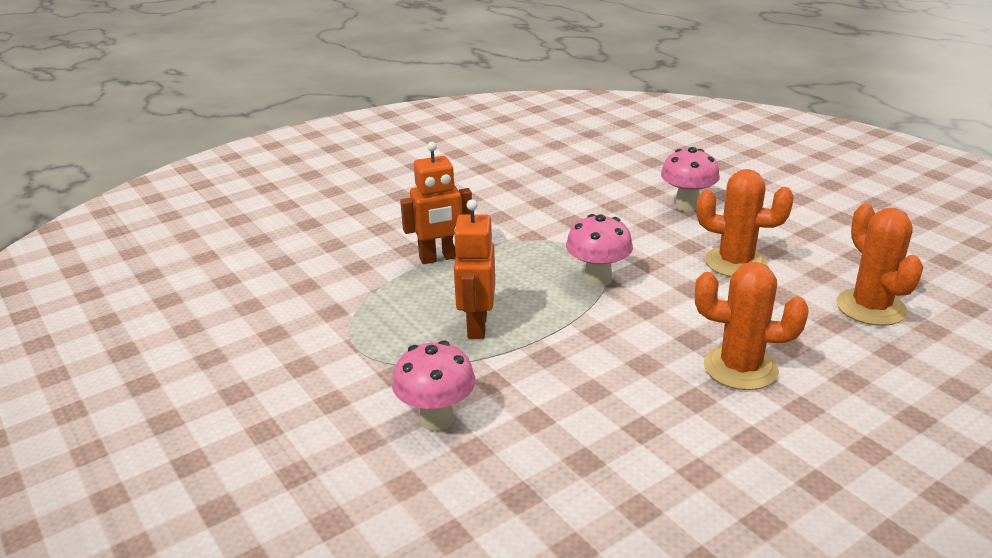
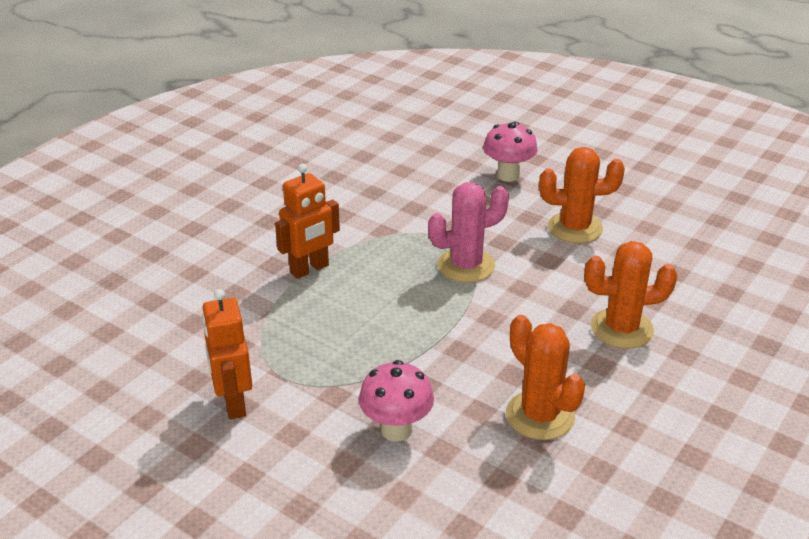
camera: 20 degrees left, 5 degrees up
(476, 326) = (383, 333): orange robot -> orange robot (233, 403)
(597, 279) = (466, 266): pink mushroom -> pink cactus
(870, 307) = (698, 252): orange cactus -> orange cactus (540, 415)

